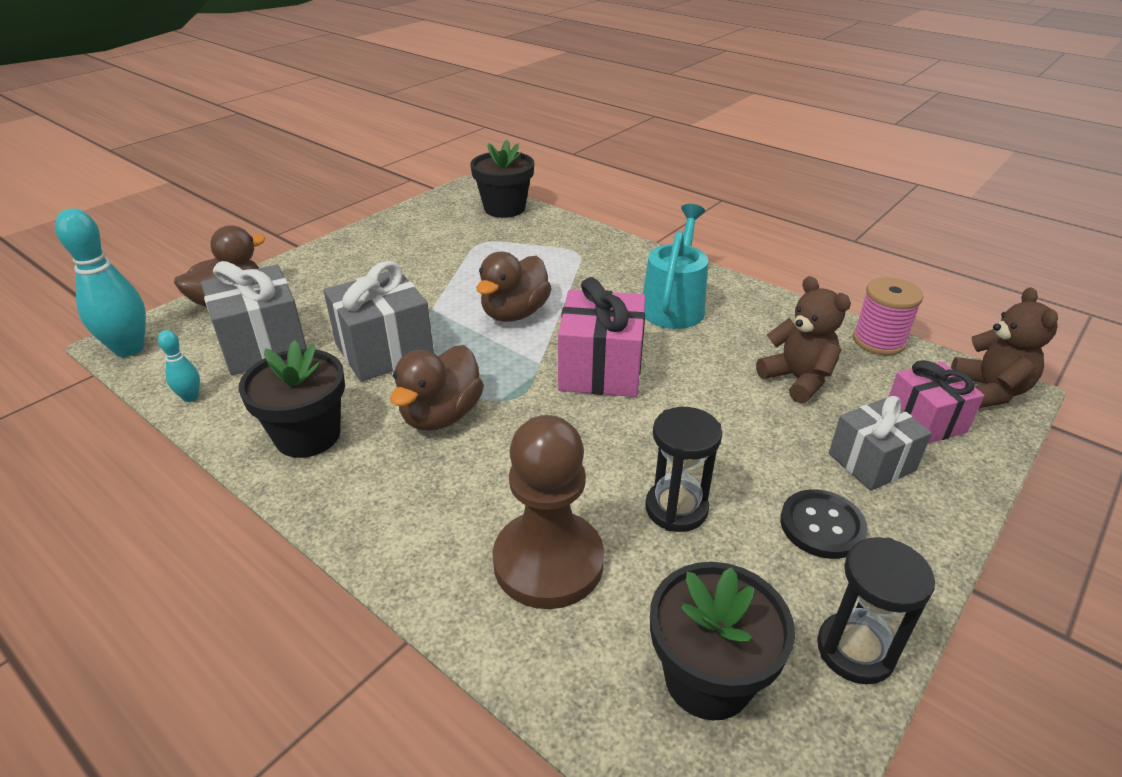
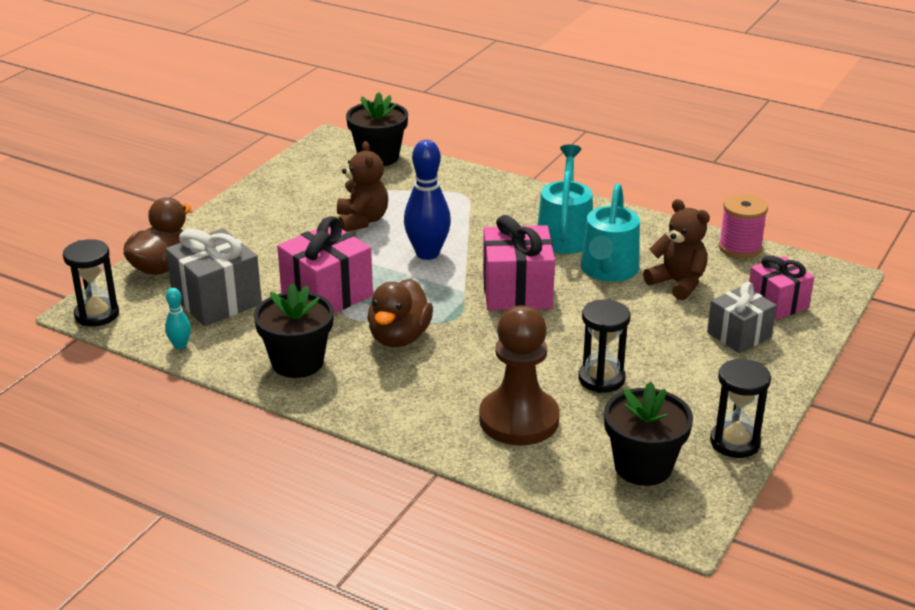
camera: 10 degrees left, 5 degrees down
(129, 349) = (97, 314): turquoise bowling pin -> black hourglass
(384, 351) = (327, 294): grey gift -> pink gift
(515, 313) = (427, 253): brown duck -> blue bowling pin
(715, 354) = (608, 271): none -> turquoise watering can
(822, 526) = (707, 378): black button -> none
(989, 391) = (826, 277): brown teddy bear -> brown teddy bear (362, 220)

